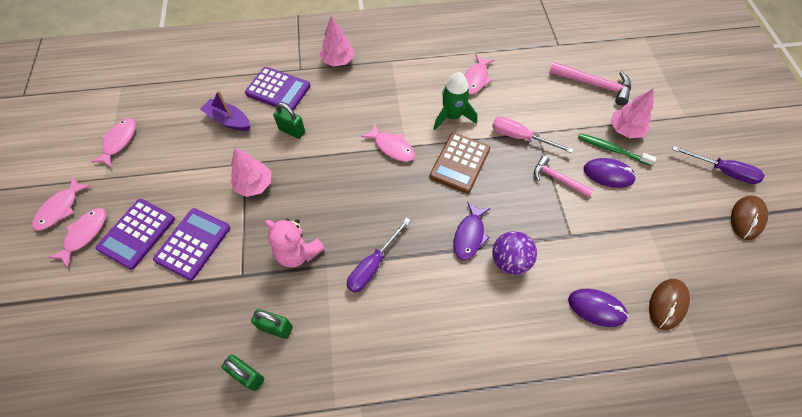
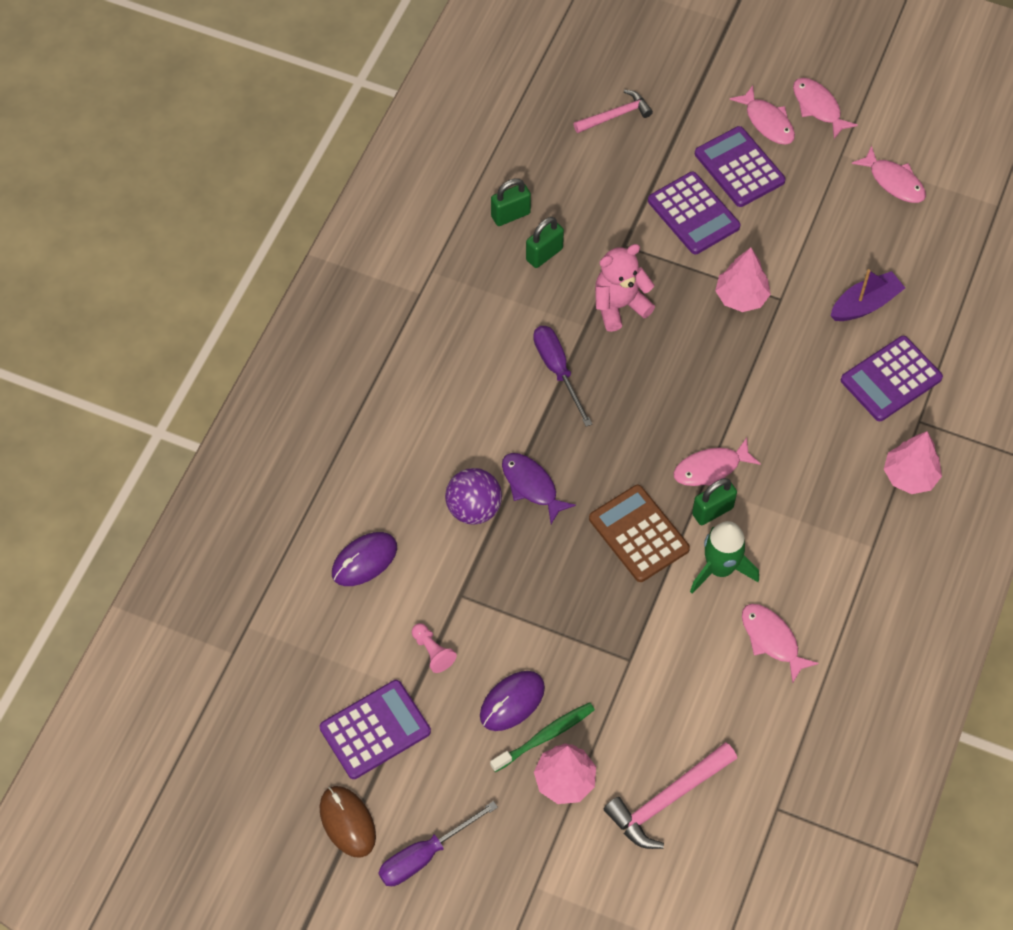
camera: 120 degrees right, 0 degrees up
(292, 131) = (806, 367): green padlock -> green padlock (712, 511)
(520, 137) = (634, 632): pink screwdriver -> none
(558, 179) = (544, 635): pink hammer -> pink hammer (616, 115)
(617, 231) = (432, 652): none -> pink pawn
(667, 304) = (319, 637): brown mouse -> none
(688, 235) = (375, 730): none -> purple calculator

